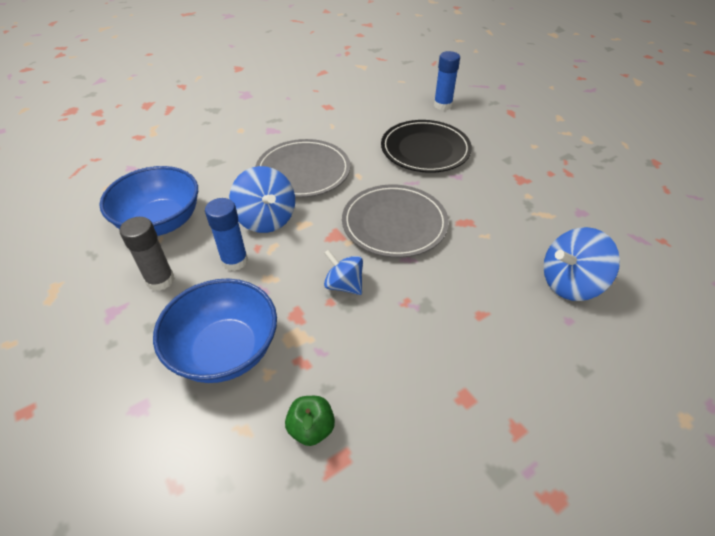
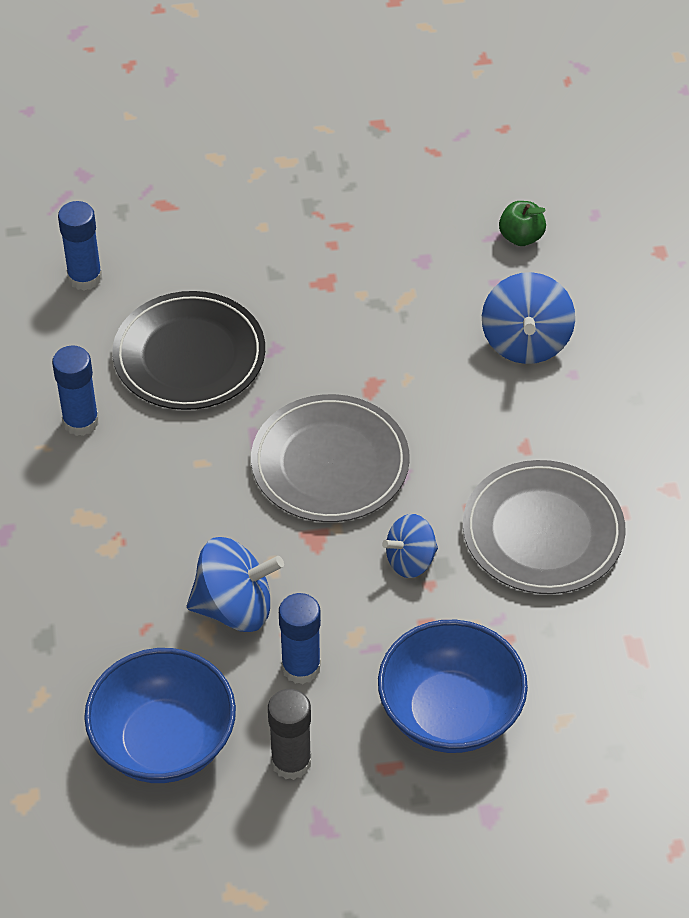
camera: 65 degrees left, 5 degrees up
(303, 171) = (147, 527): grey plate -> grey plate (543, 532)
(311, 428) = (590, 659): green apple -> green apple (521, 237)
(355, 131) = (81, 421): none -> blue glue stick

